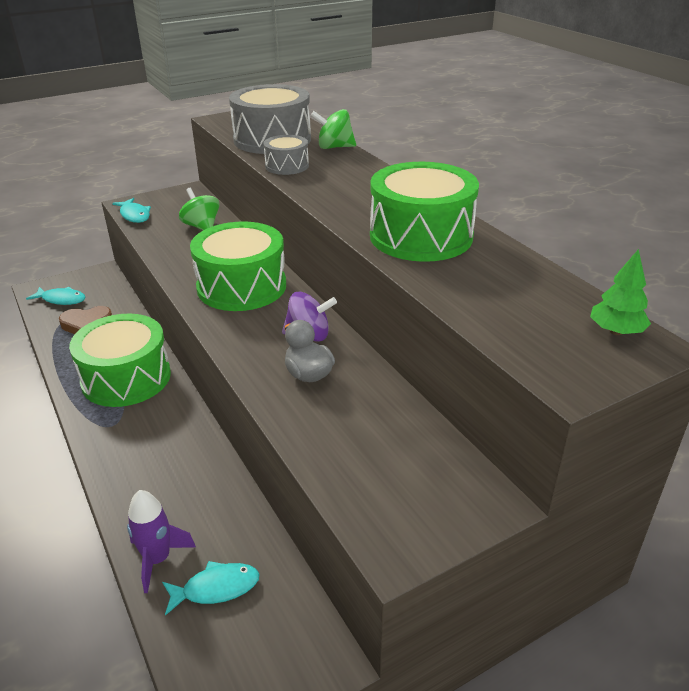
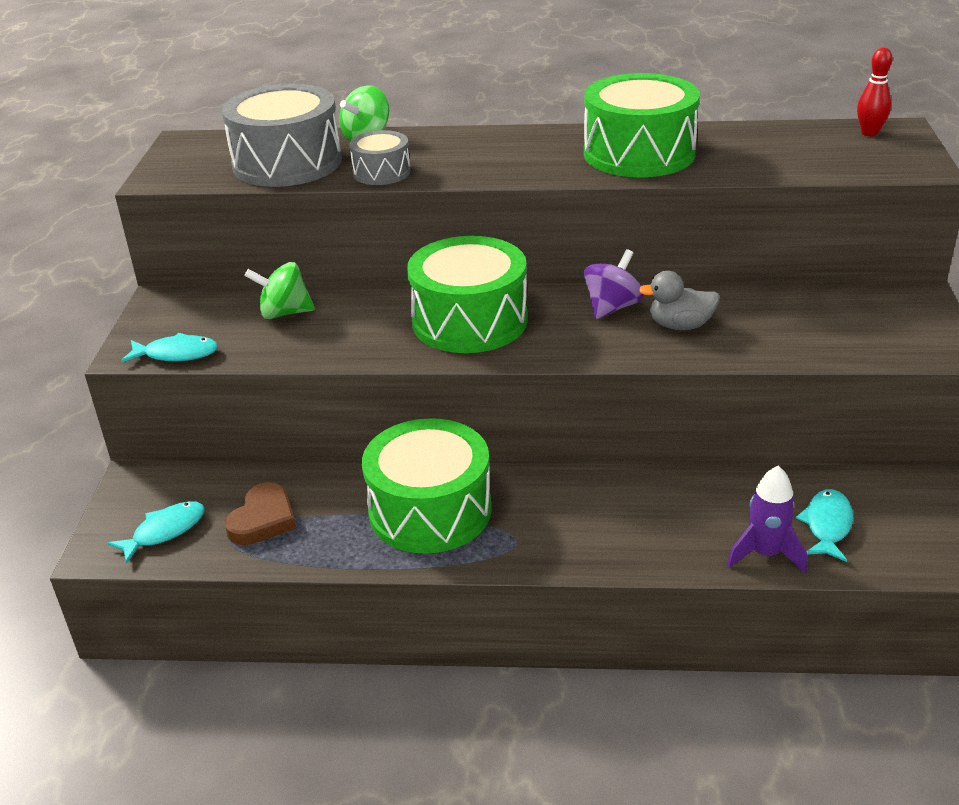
camera: 55 degrees left, 0 degrees up
(616, 331) = (869, 133): green tree -> red bowling pin

